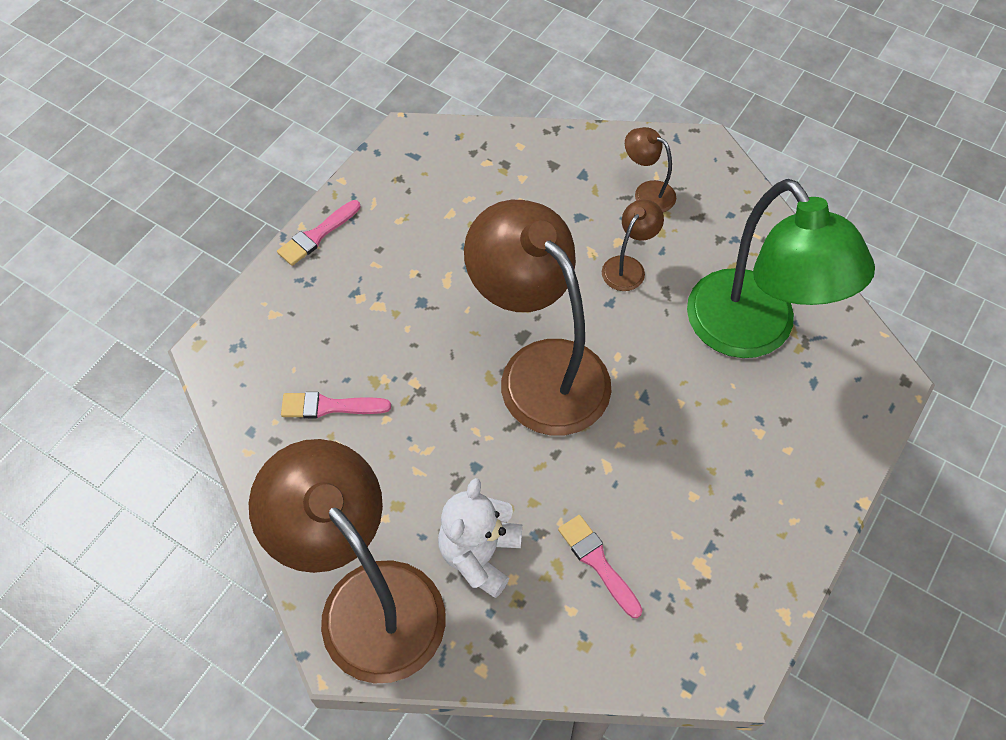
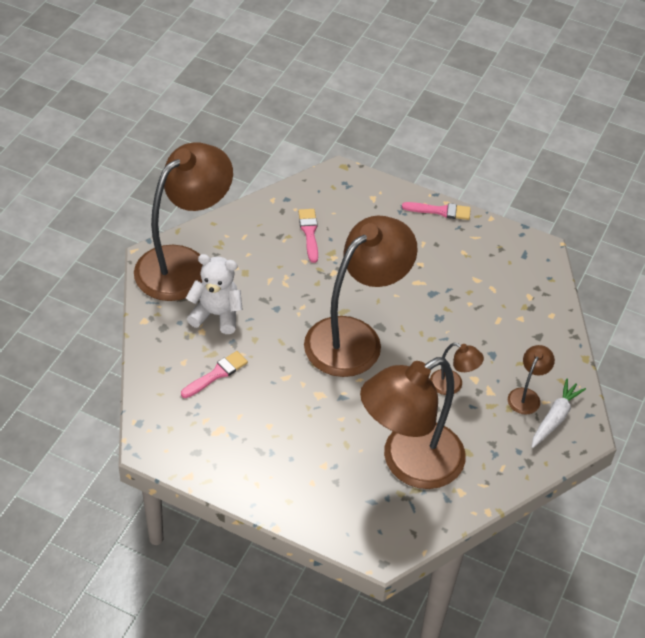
camera: 80 degrees right, 10 degrees down
(317, 235) = (440, 211): pink brush -> pink brush turned 150 degrees clockwise
(681, 171) = (555, 418): none -> white carrot
(753, 332) = (409, 463): green lamp -> brown lamp

